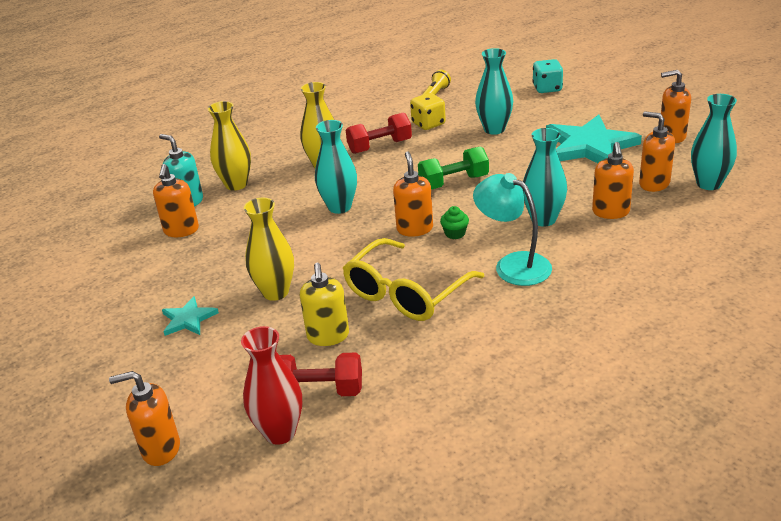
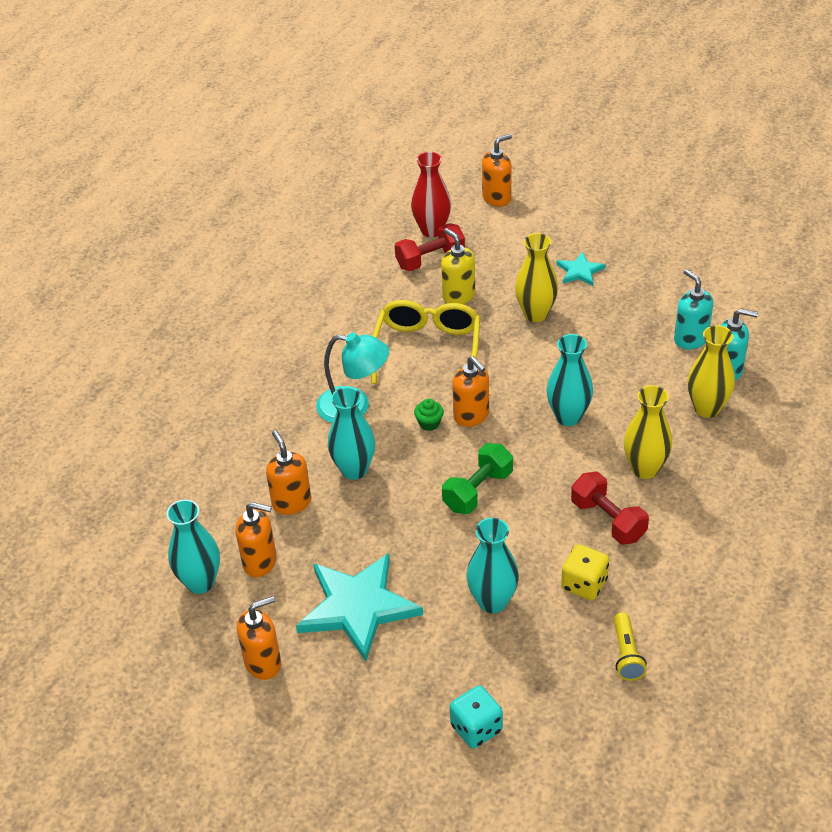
camera: 150 degrees right, 10 degrees up
(181, 230) = (690, 339): orange soap dispenser -> turquoise soap dispenser
(380, 146) = (608, 520): red dumbbell -> red dumbbell turned 75 degrees counterclockwise

